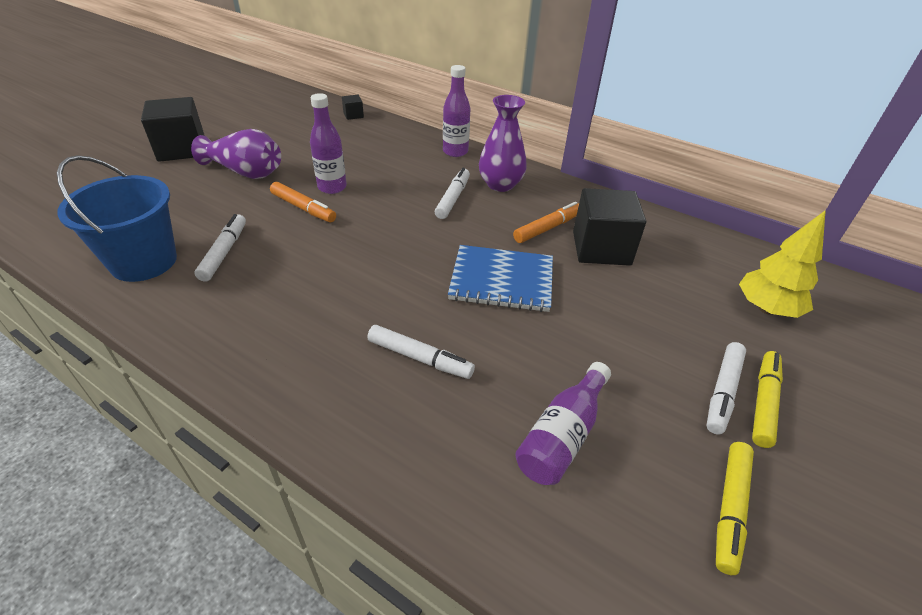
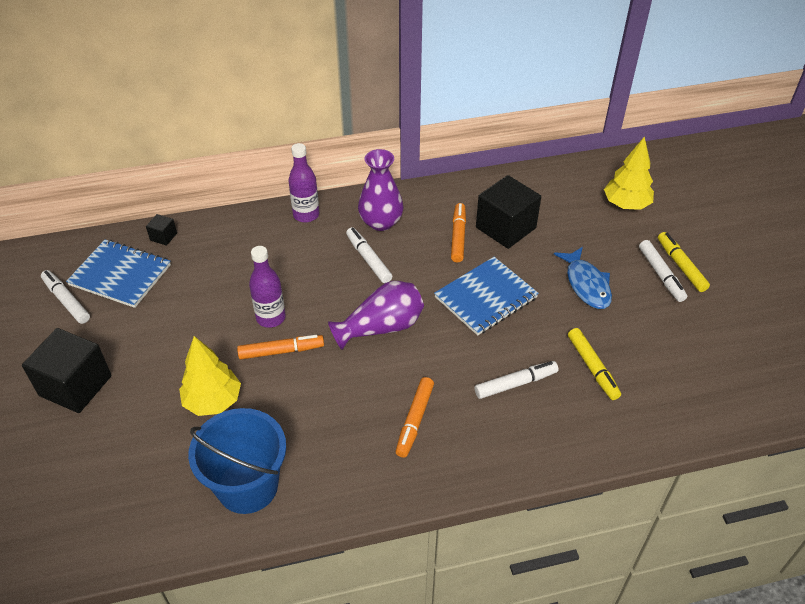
camera: 45 degrees left, 5 degrees up
(220, 204) = (213, 401): none -> yellow tree
(224, 252) = (290, 429): white marker -> white marker (66, 300)
(245, 172) = (177, 360): purple vase -> purple vase (381, 327)
(299, 118) = (120, 275): none -> blue notebook
(301, 315) = (414, 420): none -> orange marker
(562, 435) = (629, 361): purple bottle -> none
(617, 338) = (586, 284): none -> blue fish
(729, 509) = (722, 333): yellow marker -> yellow marker (592, 368)

